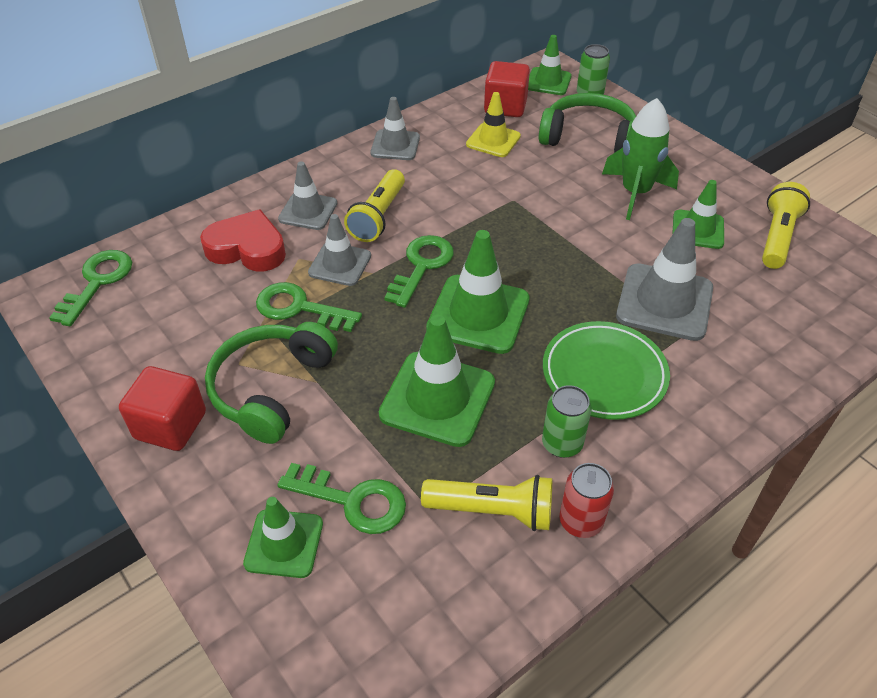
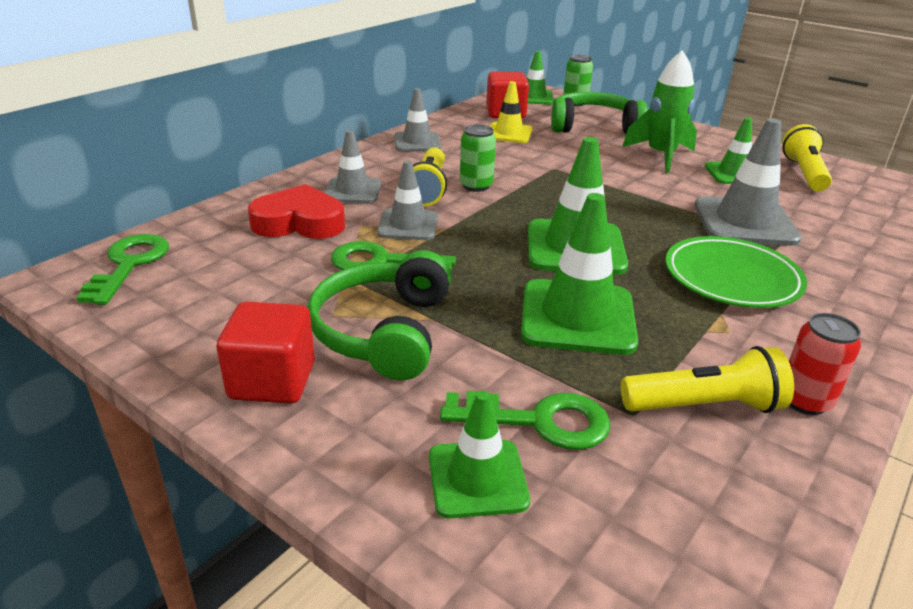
camera: 15 degrees left, 15 degrees down
(422, 266) = (494, 219): green key -> none
(562, 444) = (733, 337): green can -> green can (476, 186)

